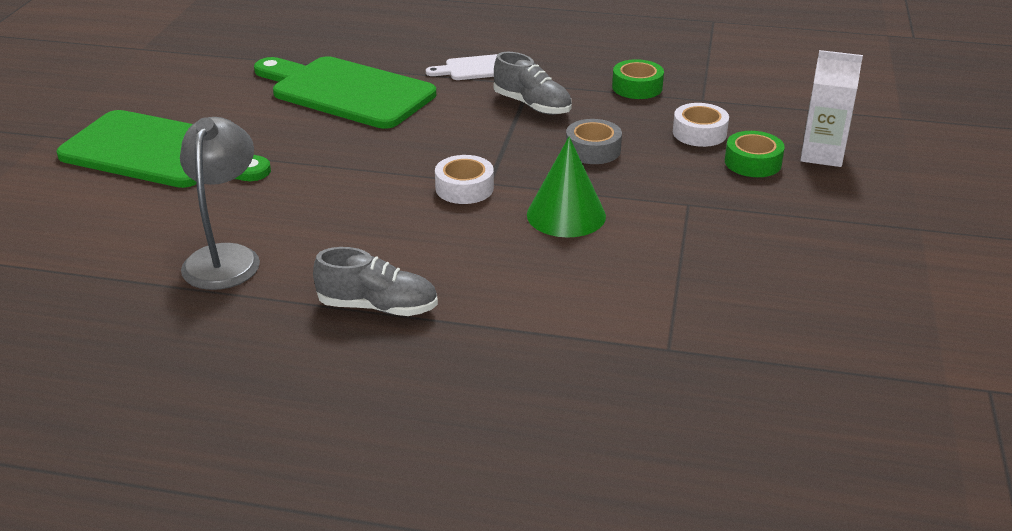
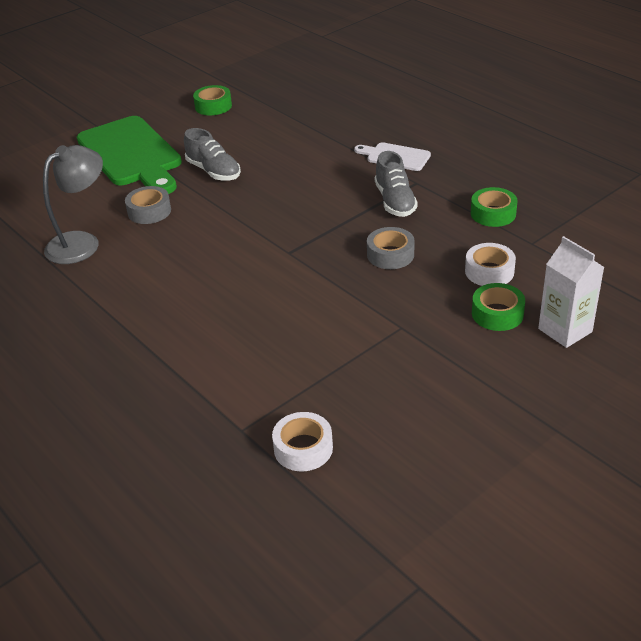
camera: 40 degrees right, 5 degrees up
(198, 78) = (213, 106): none -> green tape
(269, 199) = (149, 211): none -> grey tape
(346, 91) = (287, 146): green cutting board -> none
(378, 307) = (117, 314): grey shoe -> grey shoe (213, 171)
(464, 188) = (268, 250): white tape -> white tape (303, 448)
(566, 215) = (306, 299): green cone -> none

